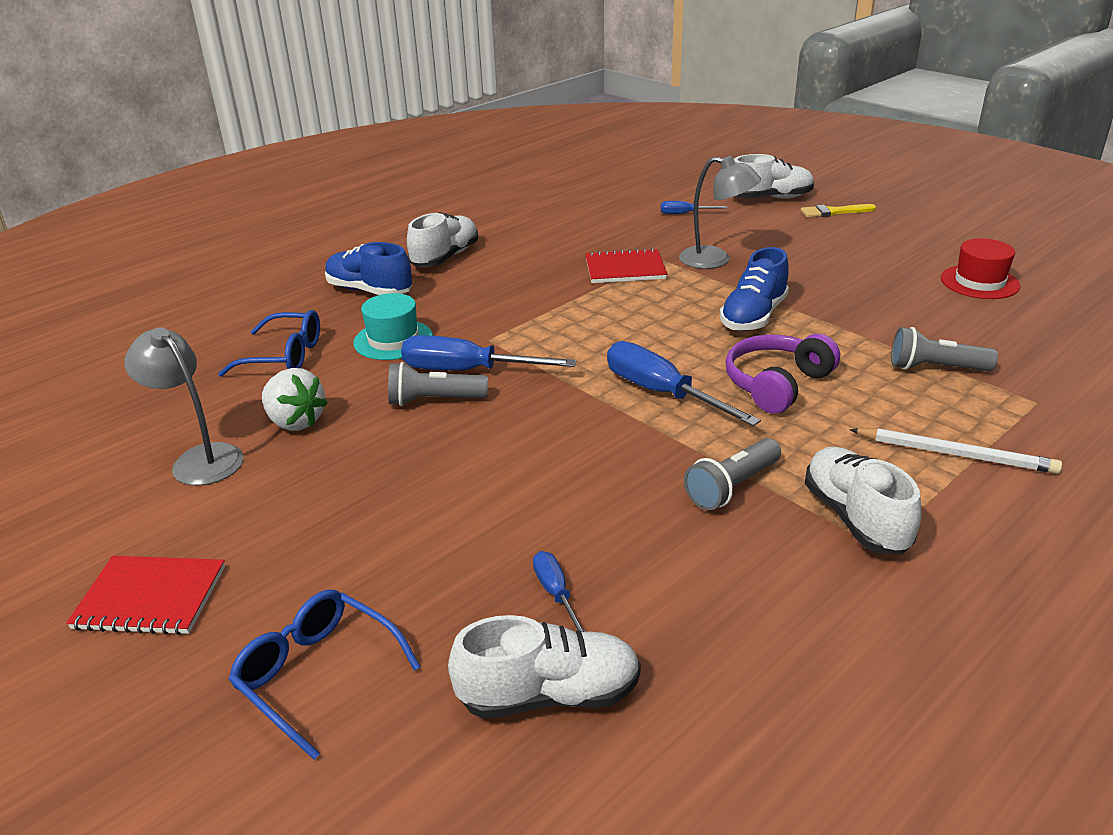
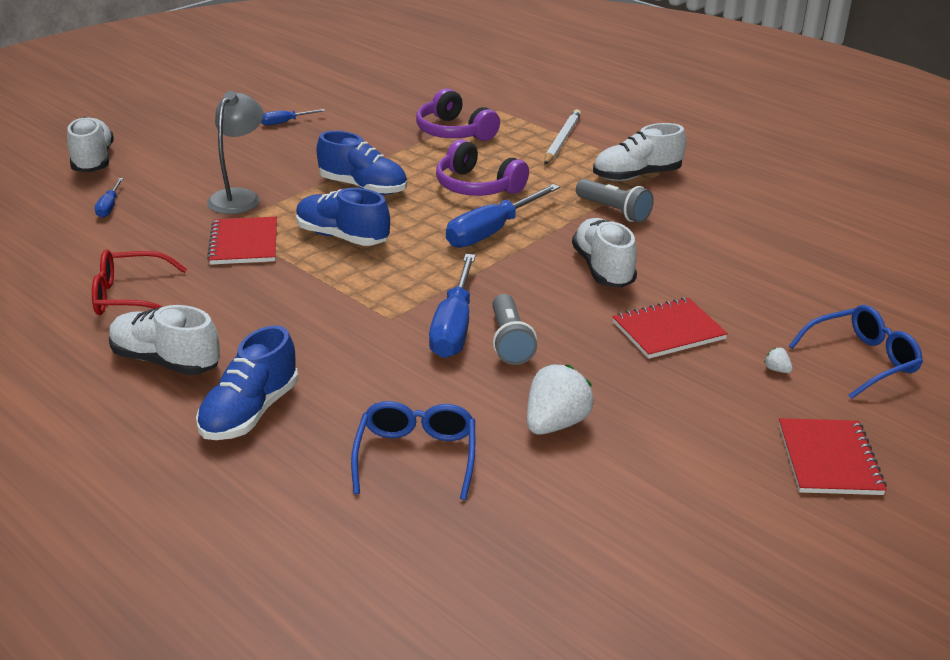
camera: 95 degrees left, 0 degrees up
(200, 458) = (631, 478): grey lamp -> none
(318, 675) = (861, 360): blue glasses -> blue glasses turned 150 degrees counterclockwise
(326, 585) = (776, 370): none -> white strawberry
(393, 340) = (384, 379): turquoise hat -> none
(431, 506) = (668, 330): none -> red notebook
(537, 237) = (130, 297): none -> red glasses
(549, 695) = (831, 275): white shoe -> white shoe (603, 269)
(556, 593) = (745, 275): blue screwdriver -> blue screwdriver (285, 122)
(641, 311) = (342, 237): none -> blue shoe
(833, 212) = (149, 135): yellow brush -> none
(935, 368) = (454, 132): grey flashlight -> purple headphones
(979, 282) = (320, 100): red hat -> none

